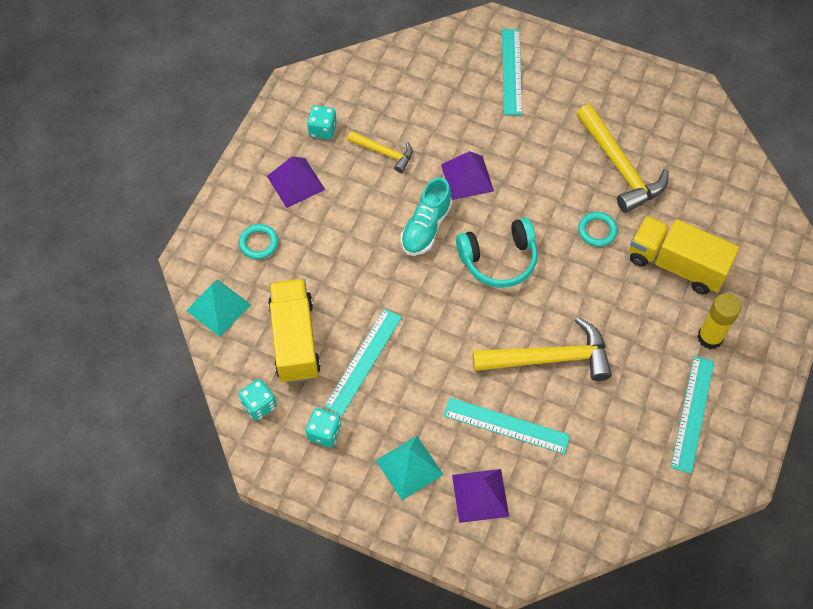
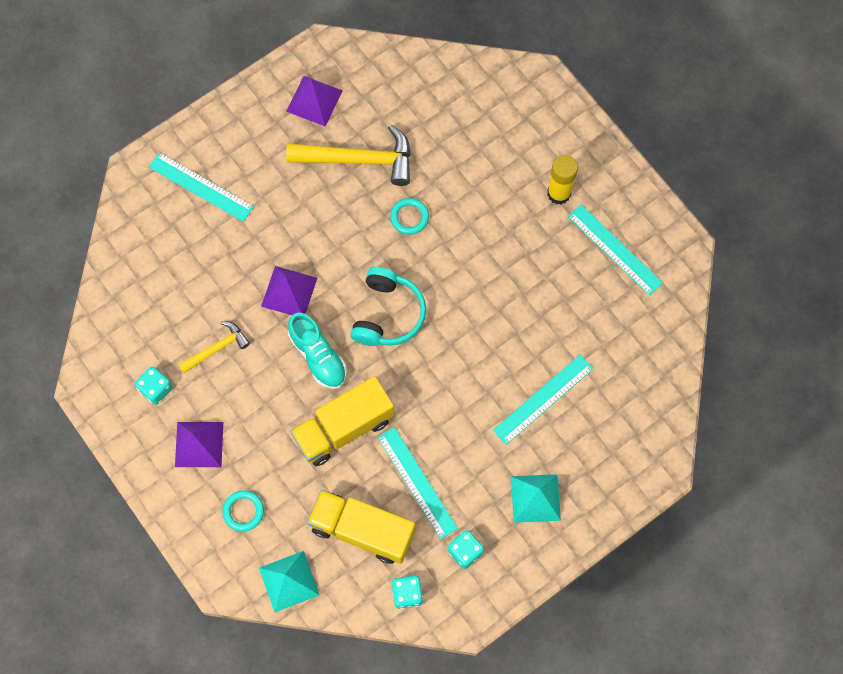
camera: 60 degrees left, 10 degrees up
(480, 495) = (591, 455): purple pyramid -> purple pyramid (314, 100)
(550, 358) = (504, 328): yellow hammer -> none
(676, 265) = (479, 176): yellow truck -> yellow truck (344, 428)

